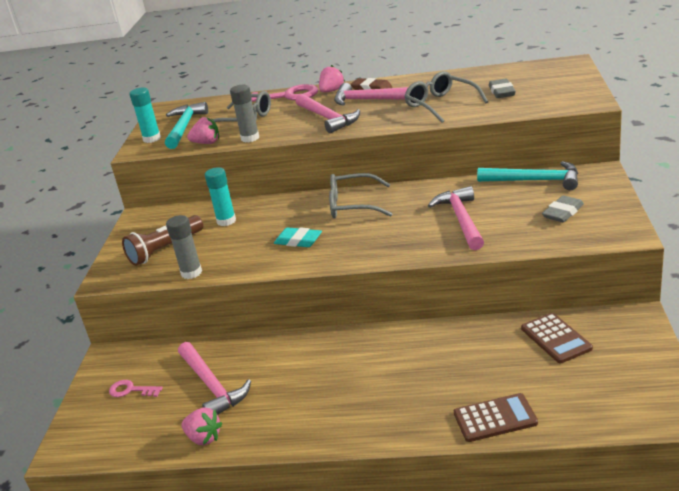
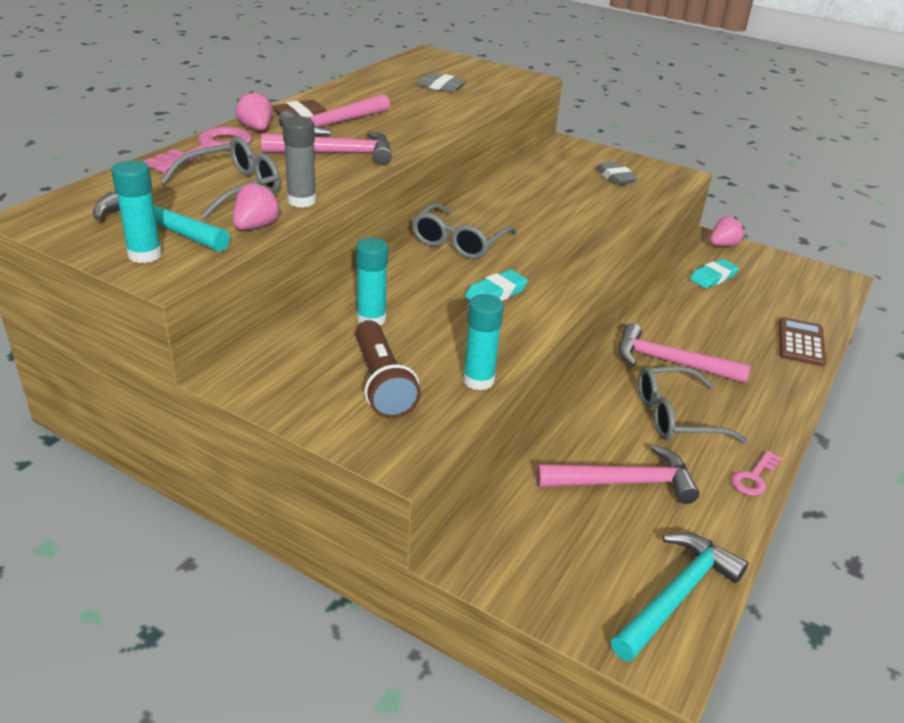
camera: 70 degrees left, 5 degrees up
(131, 390) = (574, 555): pink key -> pink key (754, 477)
(191, 273) = (478, 380): grey glue stick -> turquoise glue stick
(204, 438) = (722, 518): pink strawberry -> pink strawberry (723, 245)
(441, 105) = (418, 110): grey glasses -> grey glasses (675, 416)
(461, 219) = (570, 211): pink hammer -> pink hammer (670, 362)
(535, 181) = (543, 164): turquoise hammer -> turquoise hammer (677, 595)
(556, 338) = (713, 277): brown calculator -> turquoise eraser

